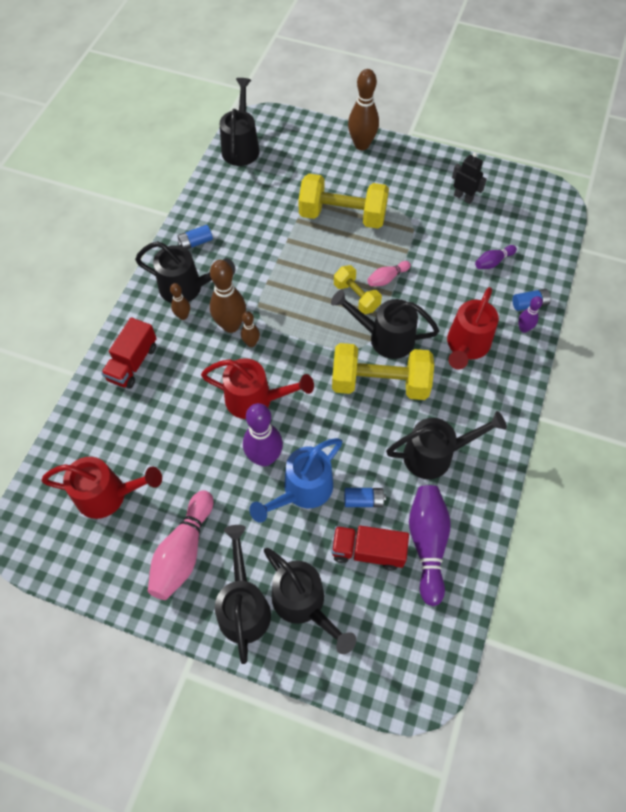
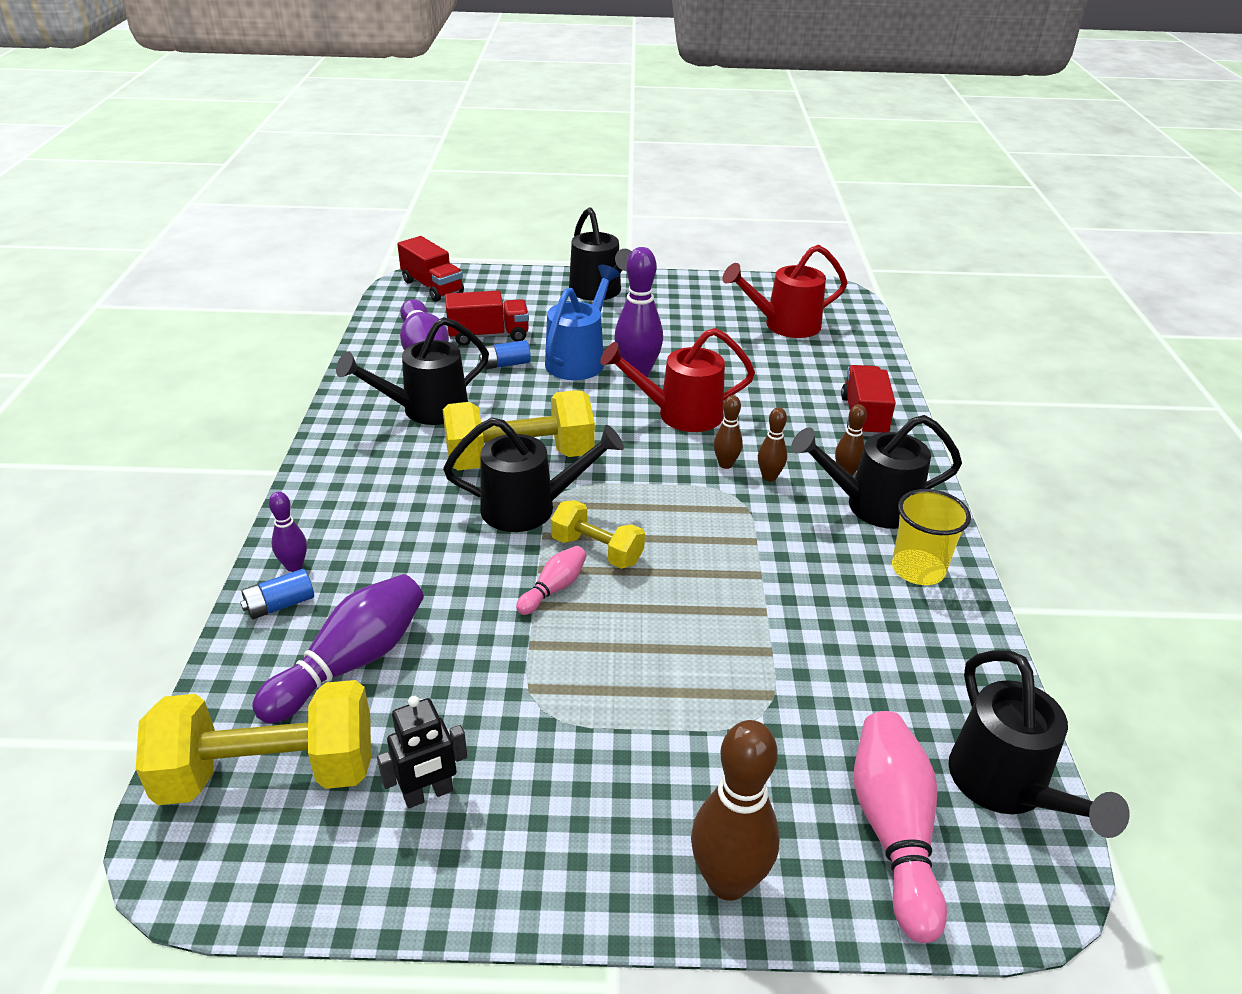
camera: 160 degrees right, 25 degrees down
(183, 551) = (678, 308): pink bowling pin -> pink bowling pin (893, 832)
(195, 242) = (918, 569): blue battery -> yellow cup
(231, 325) = (769, 477): brown bowling pin -> brown bowling pin, size x0.53
(304, 604) = (541, 301): black watering can -> none
(342, 216) = (686, 681): yellow dumbbell -> yellow dumbbell (269, 773)
(404, 668) = (432, 287): none -> red truck
(463, 197) = (428, 794): black robot -> black robot turned 45 degrees counterclockwise
(466, 346) = (395, 523): red watering can -> none
(493, 262) = (351, 663): purple bowling pin -> purple bowling pin, size x1.89

